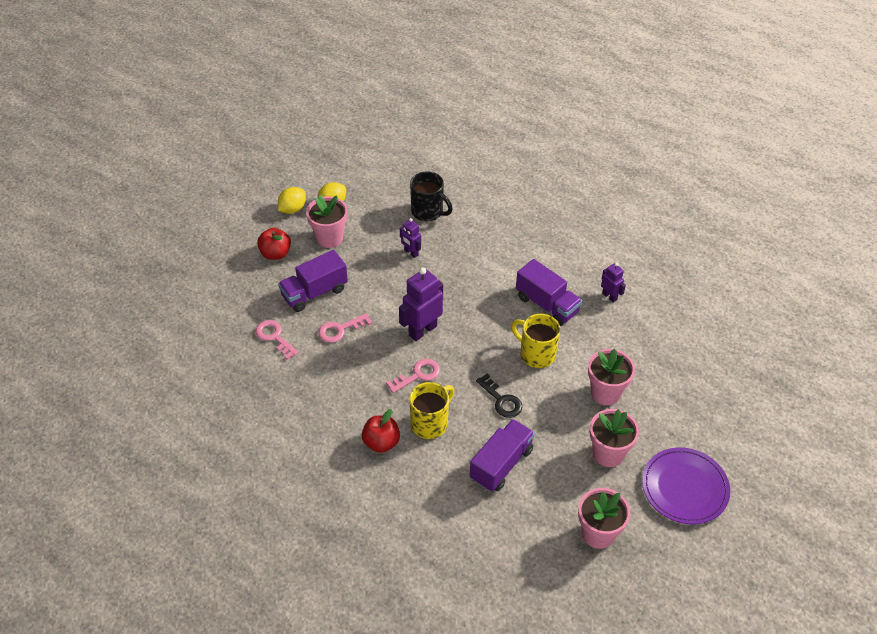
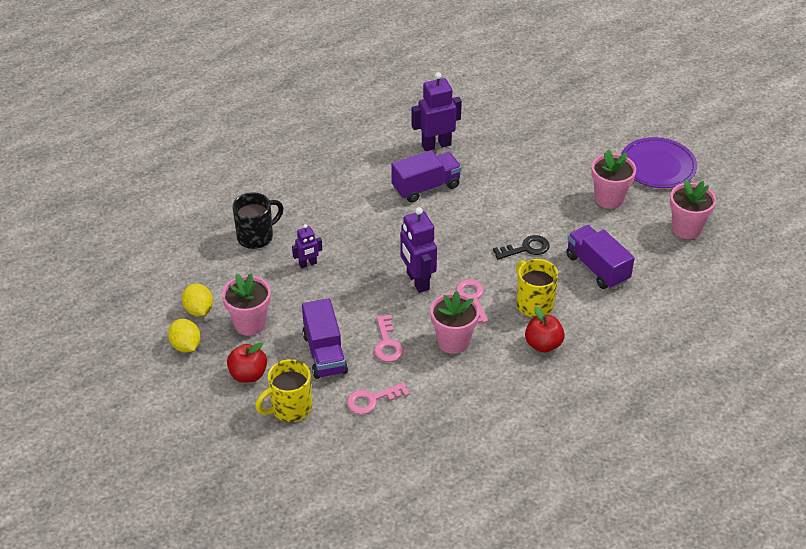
camera: 70 degrees left, 5 degrees down
(536, 354) = (482, 211): yellow mug -> yellow mug (290, 408)
(605, 393) = (544, 181): pink flower pot -> pink flower pot (453, 341)
(609, 296) = (436, 145): purple robot -> purple robot, size x1.81

